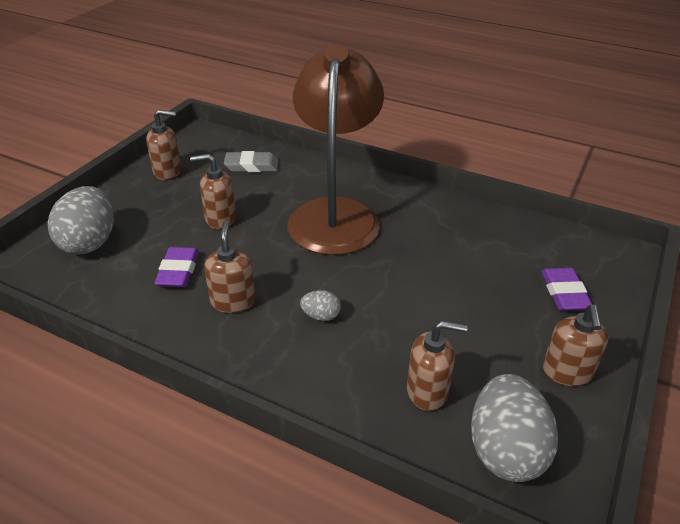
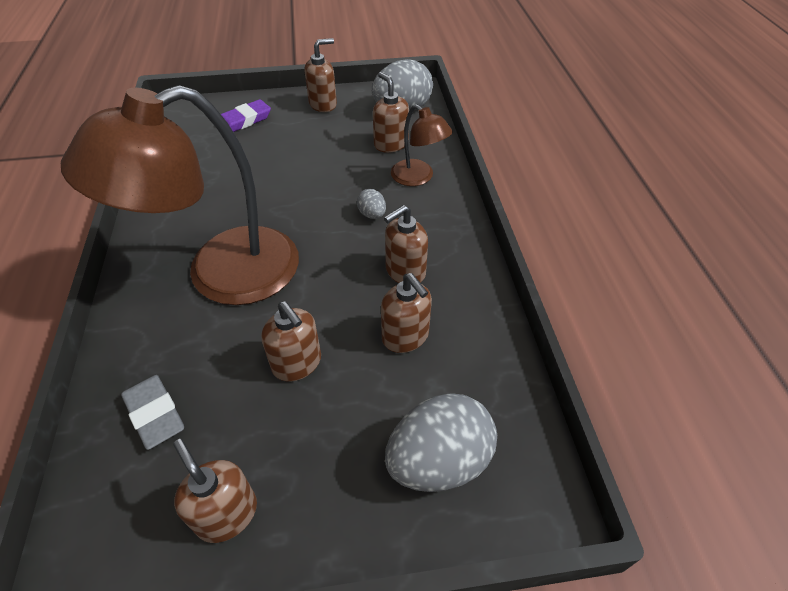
camera: 125 degrees left, 10 degrees up
(178, 271) = (405, 336): purple eraser -> brown soap dispenser
(343, 380) = (418, 178): none -> brown lamp

